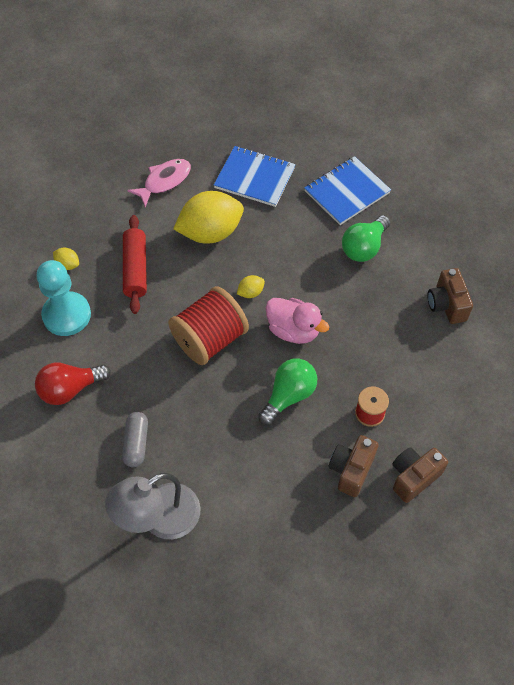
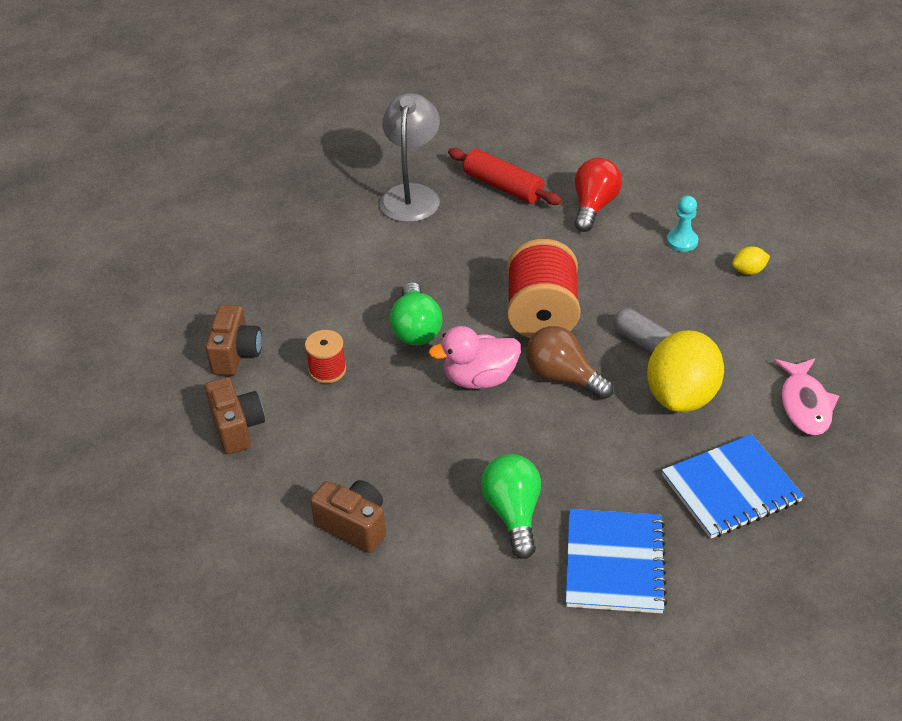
camera: 135 degrees right, 15 degrees down
(66, 315) = (682, 241): turquoise pawn -> turquoise pawn, size x0.53
(135, 269) = (690, 313): red rolling pin -> red rolling pin (503, 187)
(136, 443) = (492, 216): grey capsule -> grey capsule (642, 341)
(250, 292) = (563, 377): yellow lemon -> brown light bulb
(351, 470) = (297, 321): brown camera -> brown camera (237, 427)

